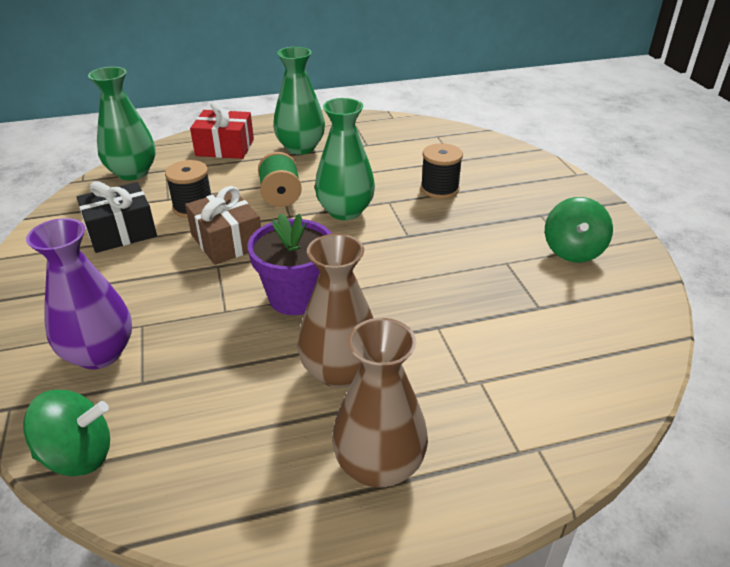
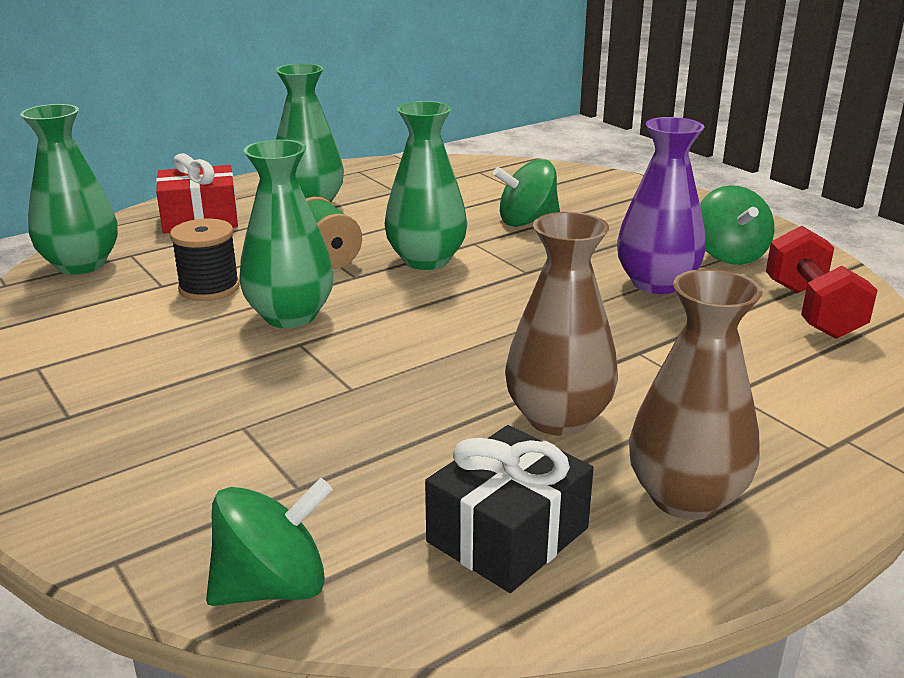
camera: 20 degrees left, 10 degrees down
(99, 353) = (206, 469): purple vase -> purple vase (656, 283)
(121, 232) = (121, 331): black gift -> black gift (507, 535)
(227, 241) = (290, 316): brown gift -> green vase
(296, 297) = (436, 356): purple flower pot -> none
(439, 189) = (527, 221): black spool -> green spinning top
(600, 319) = (811, 310): none -> red dumbbell

